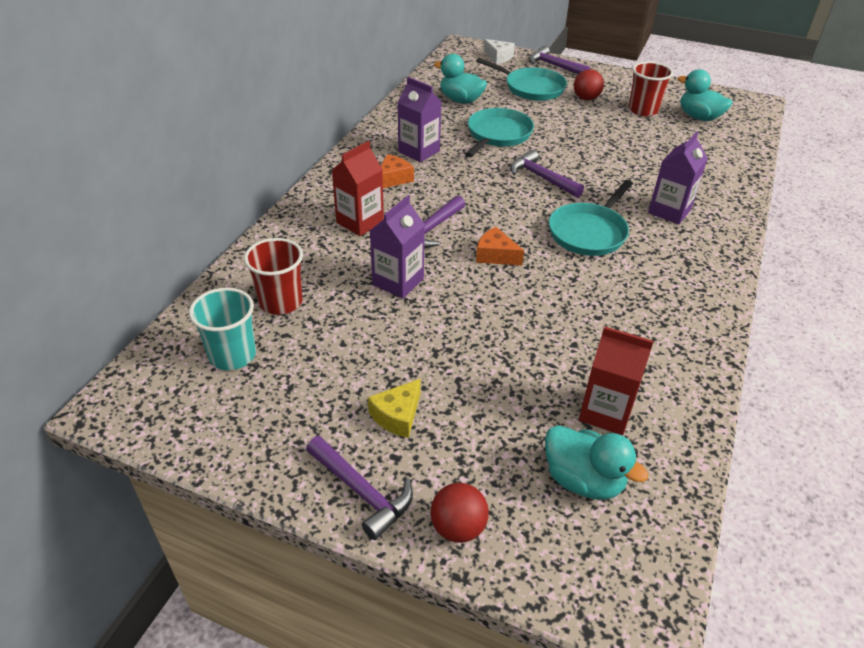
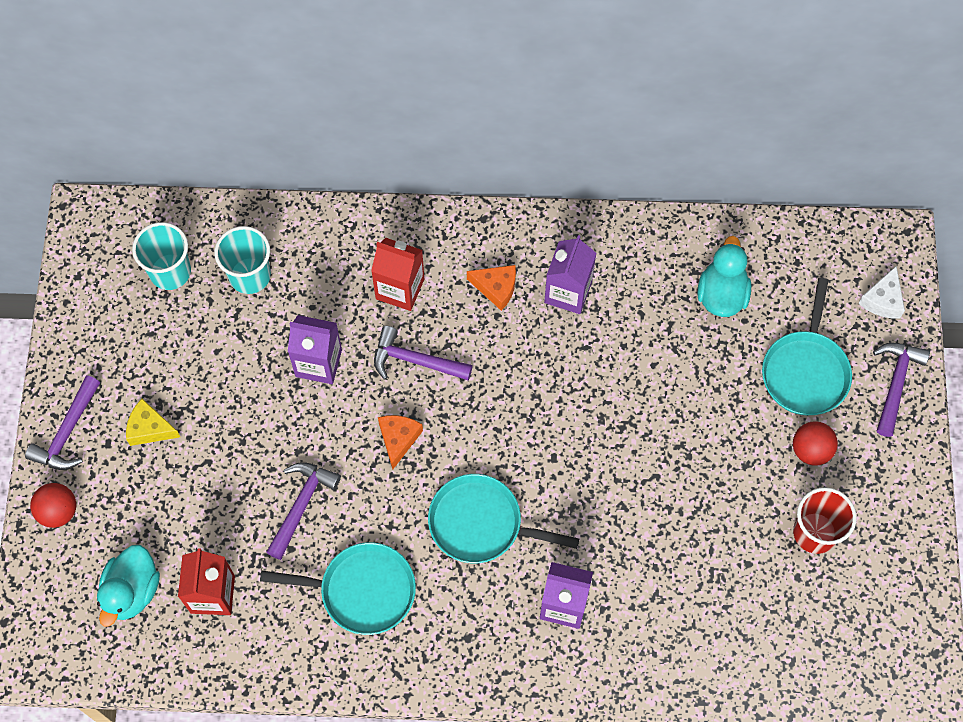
camera: 70 degrees right, 25 degrees up
(281, 302) = (250, 275): red cup -> turquoise cup
(497, 135) = (651, 367): turquoise pan -> turquoise pan (362, 590)
(541, 177) = (572, 445): purple hammer -> purple hammer (301, 505)
(699, 117) = (831, 611): turquoise duck -> none

